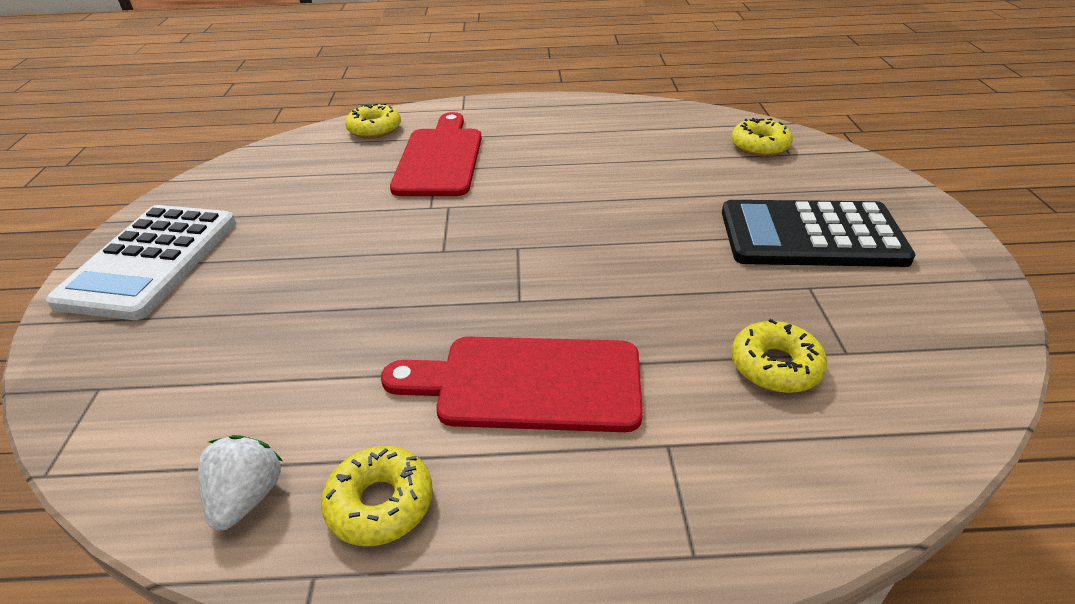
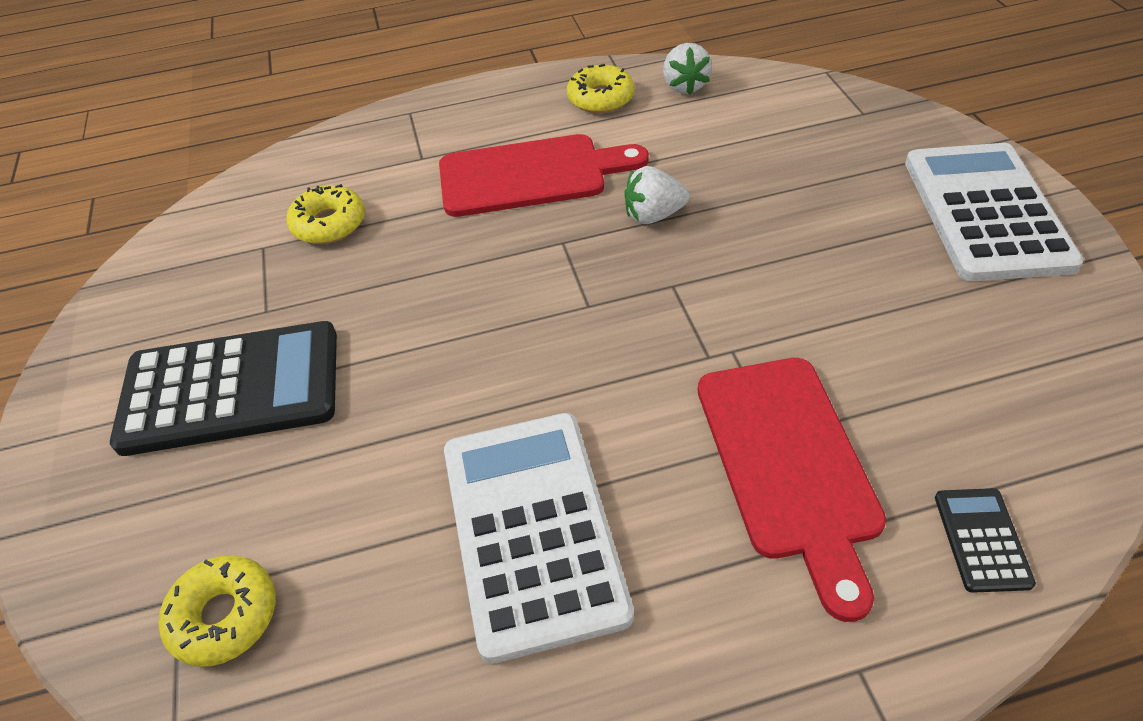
camera: 170 degrees right, 10 degrees up
(374, 129) = (981, 540): yellow donut -> black calculator
(421, 309) = (653, 215): none -> white strawberry
(592, 153) = (532, 530): none -> white calculator

